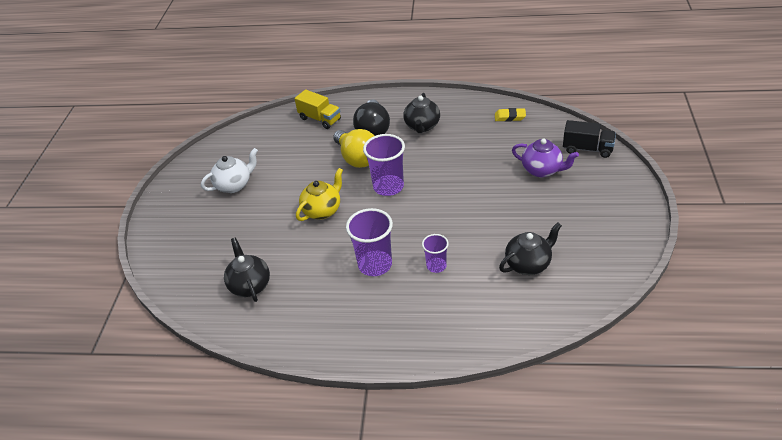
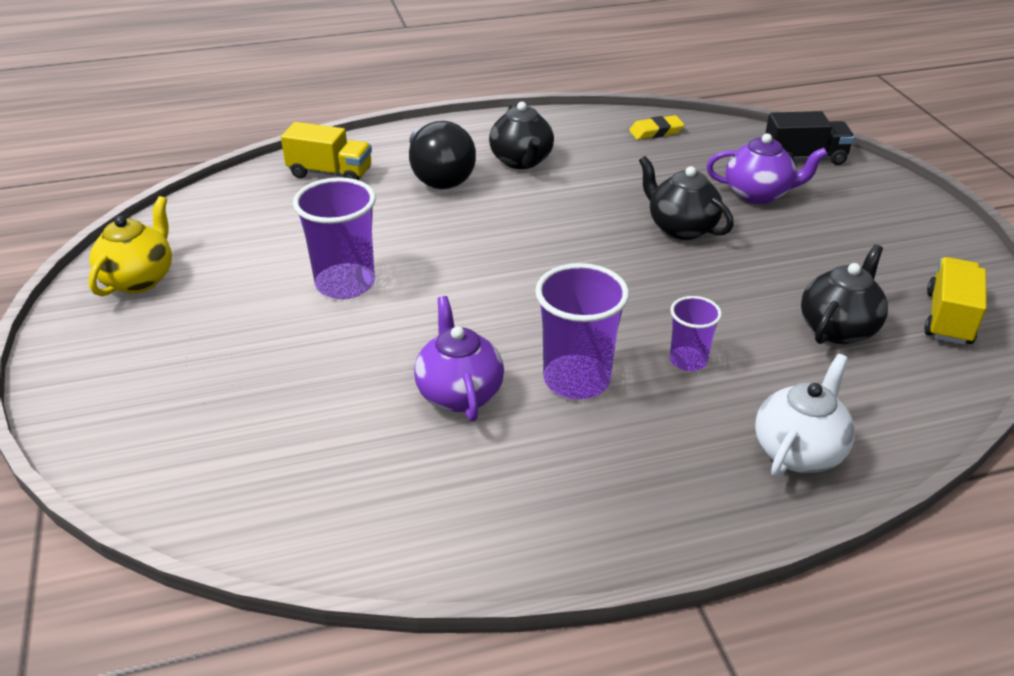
camera: 25 degrees left, 5 degrees down
(234, 185) = (216, 298): white teapot -> white teapot (799, 451)
(250, 285) = (346, 466): black teapot -> black teapot (681, 228)
(317, 260) = (459, 393): none -> purple teapot
(322, 210) = (421, 310): yellow teapot -> yellow teapot (139, 279)
(357, 158) = (436, 221): yellow light bulb -> none
(388, 187) = (521, 255): purple cup -> purple cup (345, 284)
(596, 271) = (948, 318): none -> yellow truck

